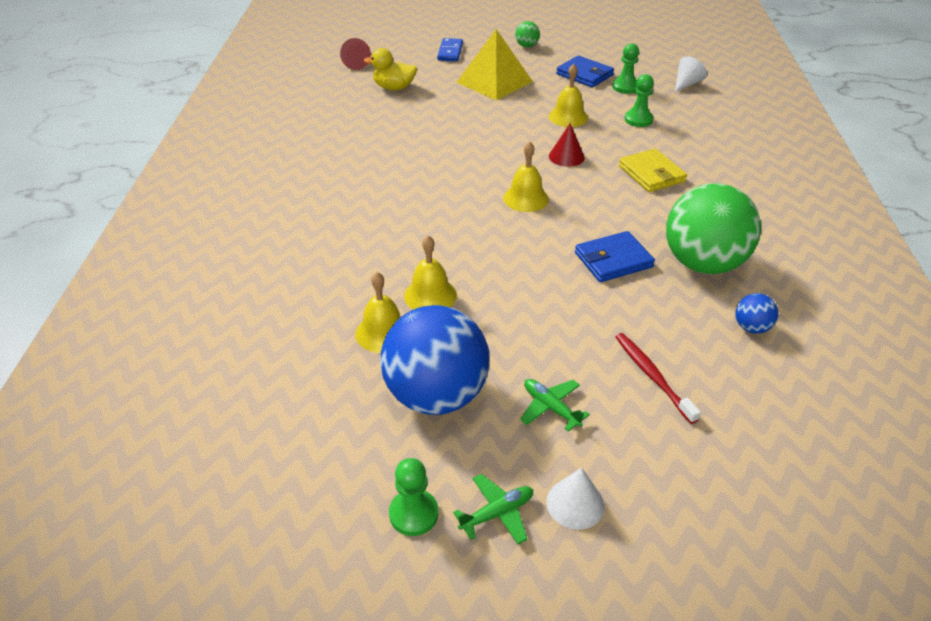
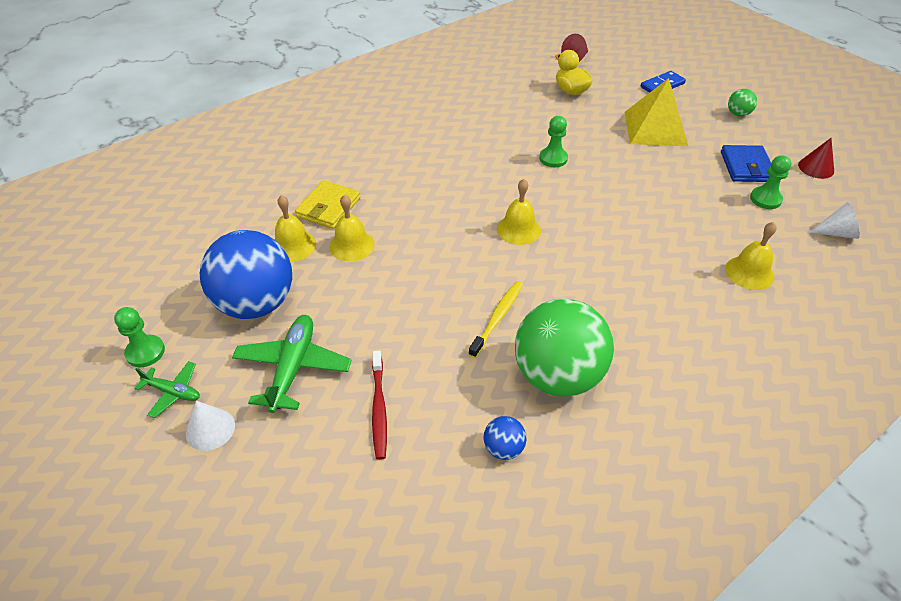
camera: 50 degrees right, 5 degrees up
(551, 407) = (293, 368): green plane -> green plane, size x1.77
(566, 156) = (605, 221): red cone -> red cone (816, 168)
(568, 117) = (664, 192): yellow bell -> yellow bell (749, 272)
(613, 260) = (498, 317): blue wallet -> yellow toothbrush
(638, 120) = (724, 233): green pawn -> green pawn (553, 158)
(651, 174) = (649, 281): yellow wallet -> yellow wallet (328, 207)
(652, 375) = (379, 409): red toothbrush -> red toothbrush turned 150 degrees clockwise

